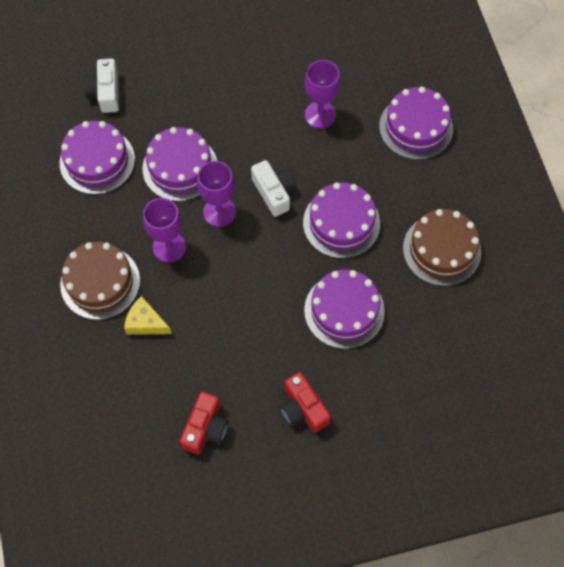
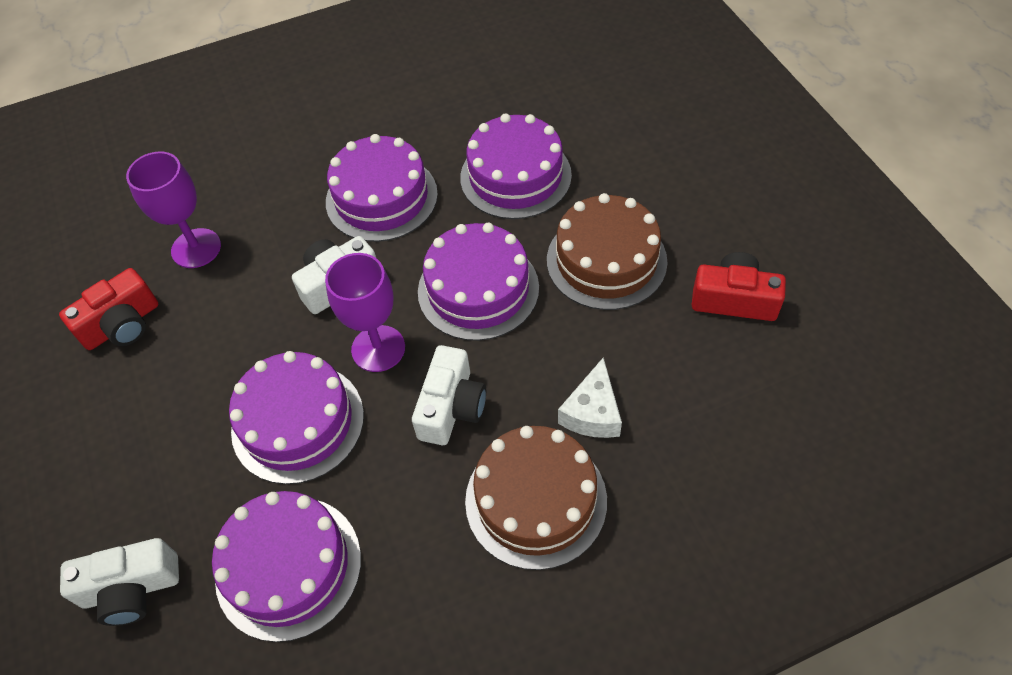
camera: 95 degrees left, 10 degrees down
(146, 323) = (592, 412): yellow cheese -> white cheese
(169, 247) = (451, 407): purple goblet -> white camera
(303, 408) = (667, 197): red camera -> red camera (122, 325)
(416, 127) = (221, 140): purple cake -> purple cake (478, 289)
(442, 250) = (409, 94): brown cake -> brown cake (606, 260)

